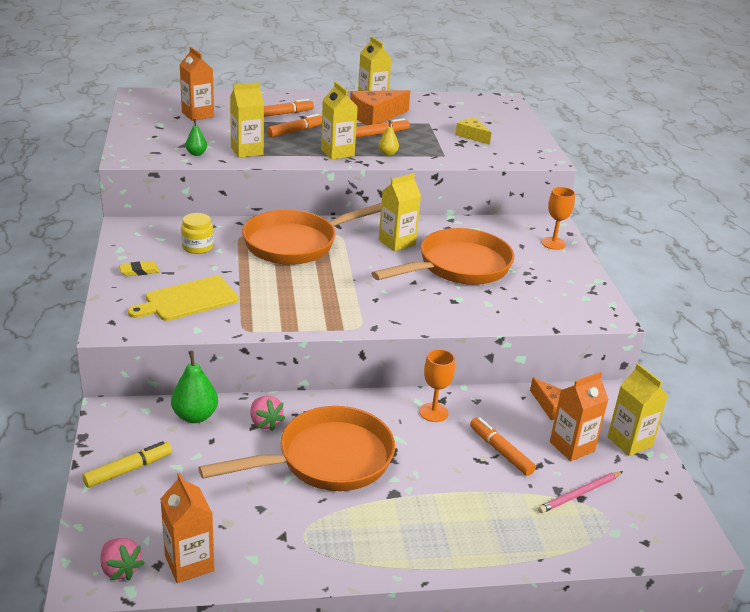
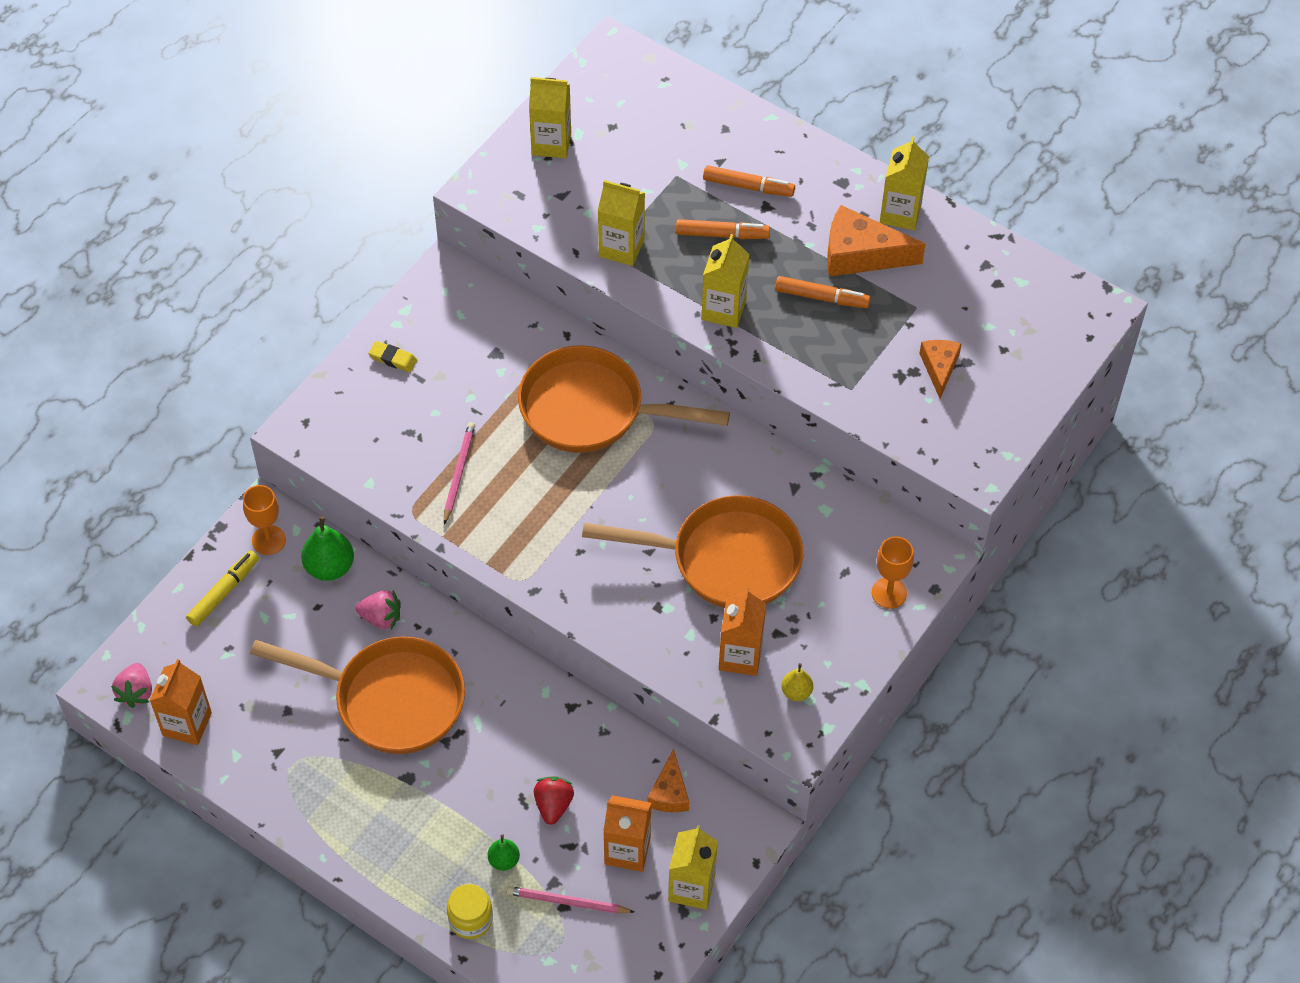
camera: 45 degrees right, 25 degrees up
(128, 470) = (224, 592): yellow marker -> yellow marker turned 60 degrees counterclockwise
(188, 300) = (399, 433): yellow cutting board -> none
(196, 154) = (560, 222): green pear -> green pear (504, 860)
(197, 114) = (640, 134): orange carton -> orange carton (740, 656)
(197, 247) = (484, 353): yellow jar -> yellow jar (470, 919)
(252, 300) = (458, 473): none -> pink pencil
(265, 422) = (381, 618): pink strawberry -> pink strawberry turned 90 degrees counterclockwise
(387, 154) = (783, 346): yellow pear -> yellow pear (796, 692)
(397, 242) = (704, 476): yellow carton -> yellow carton (551, 143)
(433, 412) = (545, 715): orange goblet -> orange goblet (269, 540)
(472, 136) = (939, 368): yellow cheese -> orange cheese
(501, 451) = (553, 805): orange marker -> red strawberry

